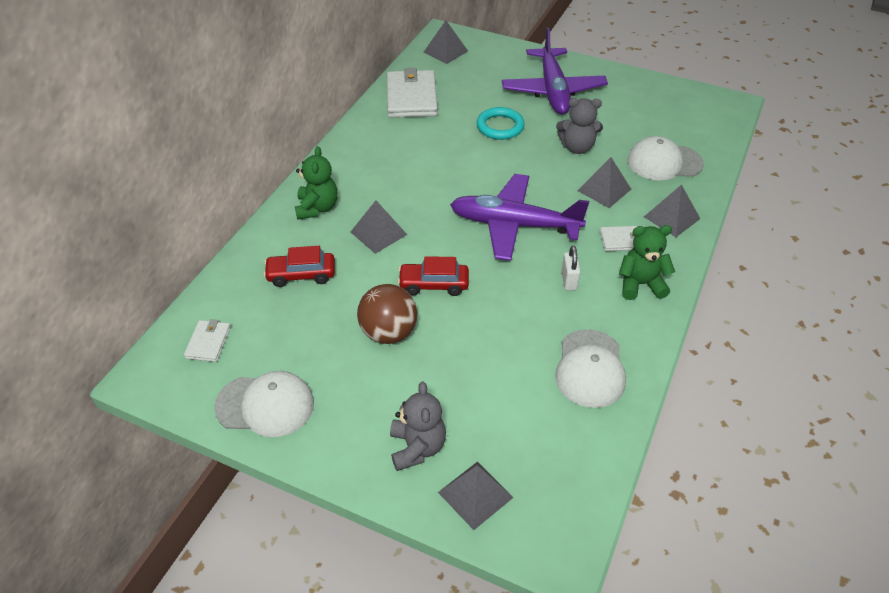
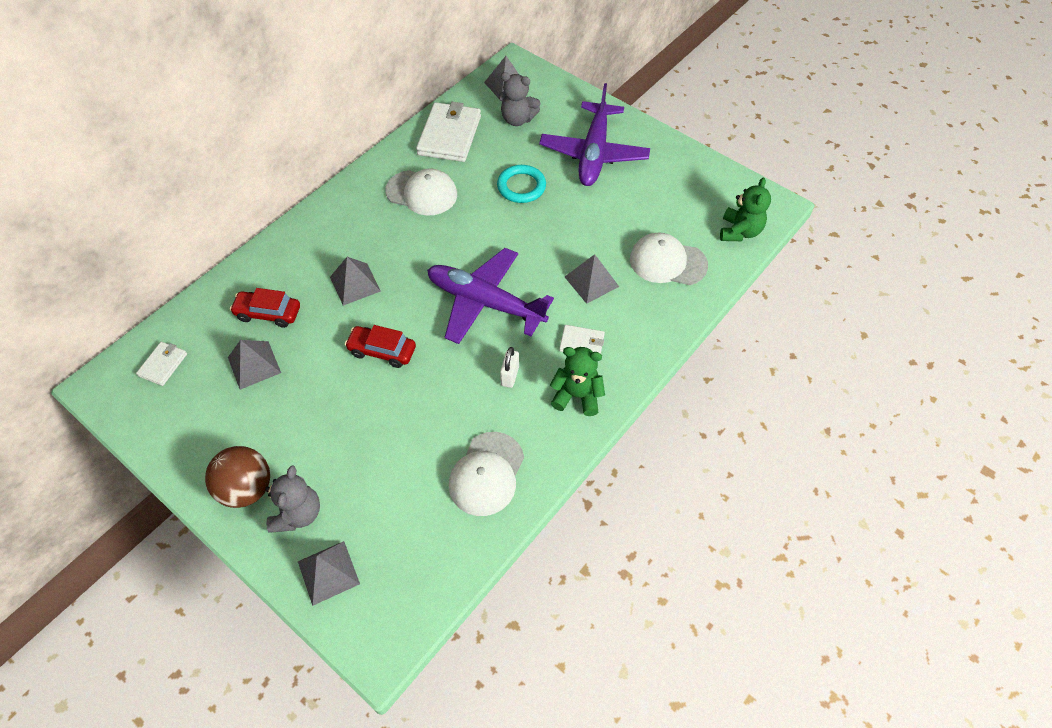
camera: 15 degrees right, 10 degrees up
(265, 405) = (187, 439): white cap -> white cap (422, 193)
(317, 208) = (310, 244): green teddy bear -> green teddy bear (739, 231)
(388, 333) = (321, 392): brown ball -> brown ball (247, 488)
(577, 147) = (587, 226): grey teddy bear -> grey teddy bear (517, 119)
(672, 217) = (644, 328): grey pyramid -> grey pyramid (254, 365)

